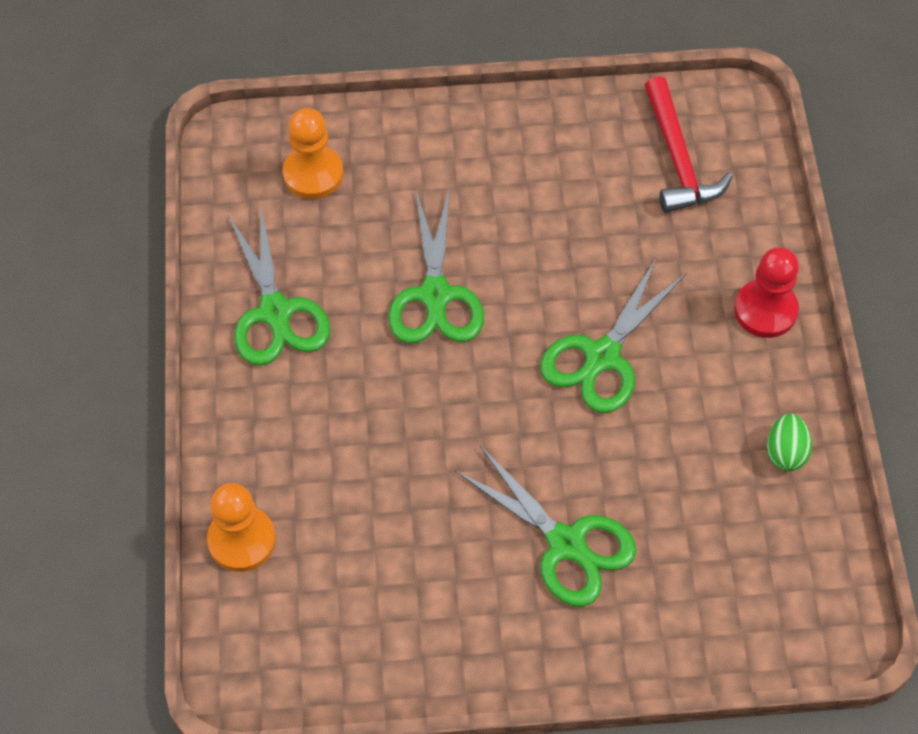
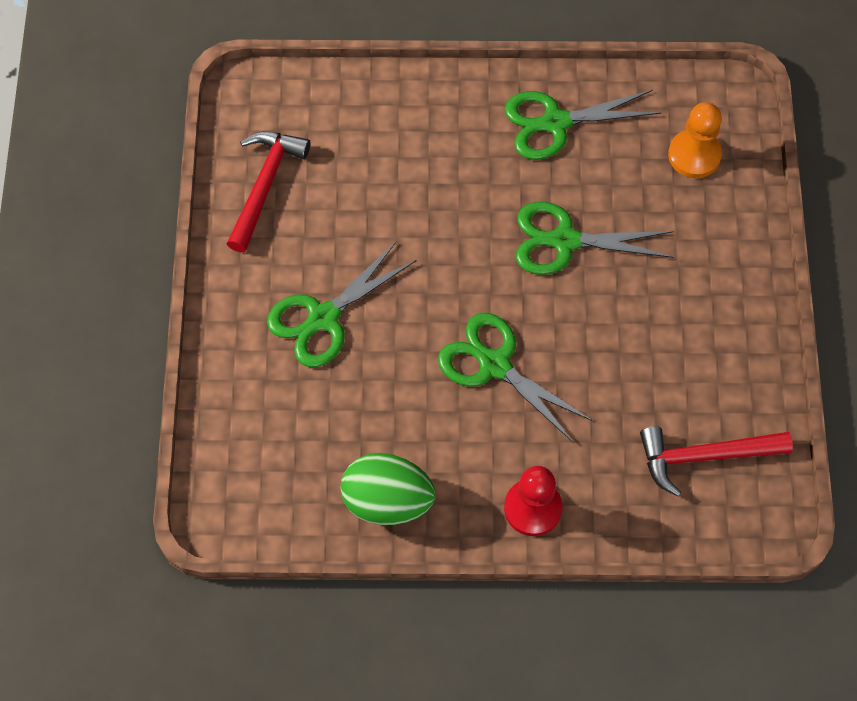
camera: 95 degrees right, 5 degrees up
(242, 540) = (354, 94): orange pawn -> none
(386, 634) = (265, 185): none -> red hammer
(785, 452) = (387, 501): green egg -> green egg, size x1.82

